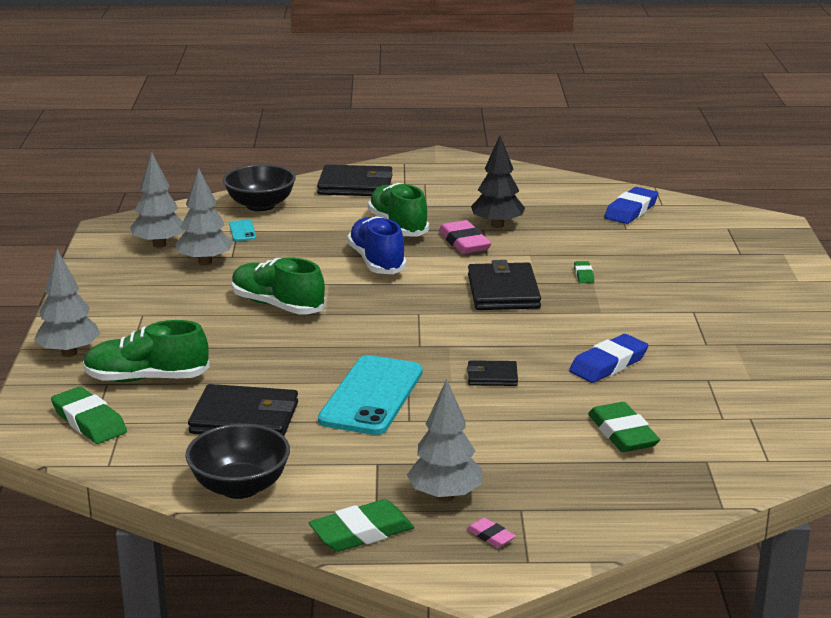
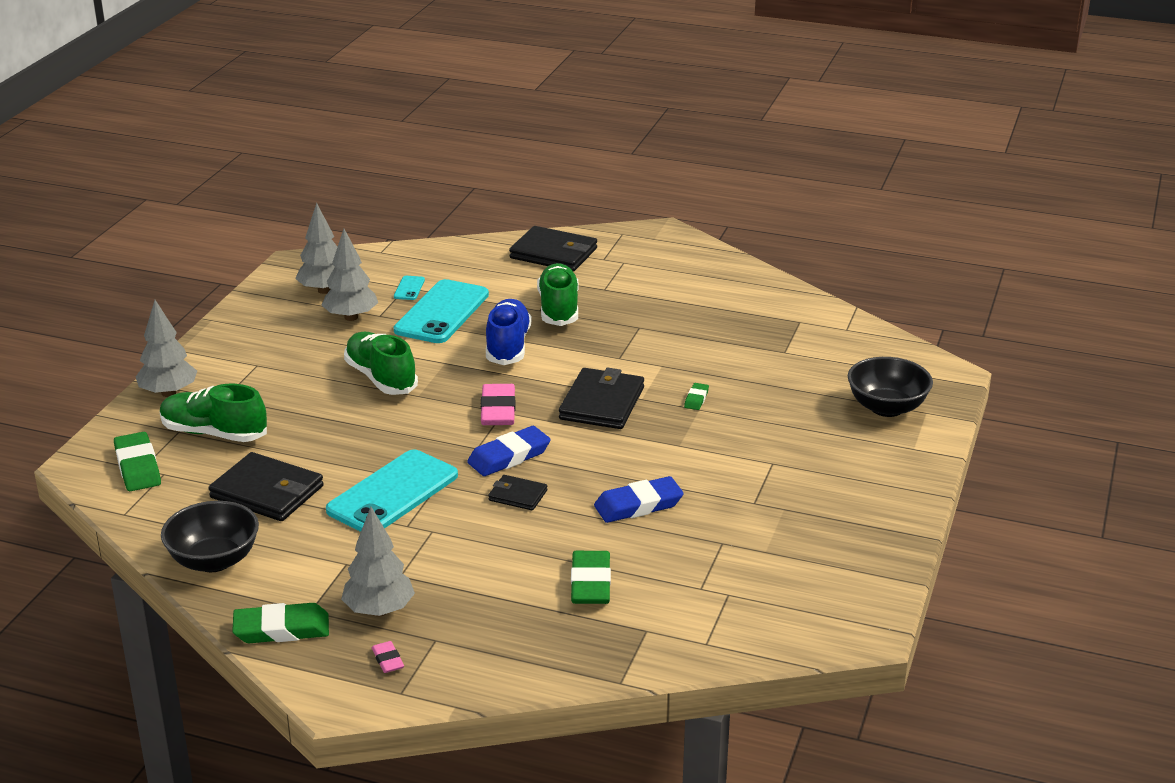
camera: 20 degrees right, 5 degrees up
(260, 205) = (447, 262): black bowl -> black bowl (887, 408)
(291, 245) = (442, 312): none -> turquoise phone
(464, 242) = (608, 339): pink eraser -> pink eraser (498, 410)
(497, 225) = (656, 325): black tree -> none
(631, 210) = (807, 331): blue eraser -> blue eraser (509, 456)

